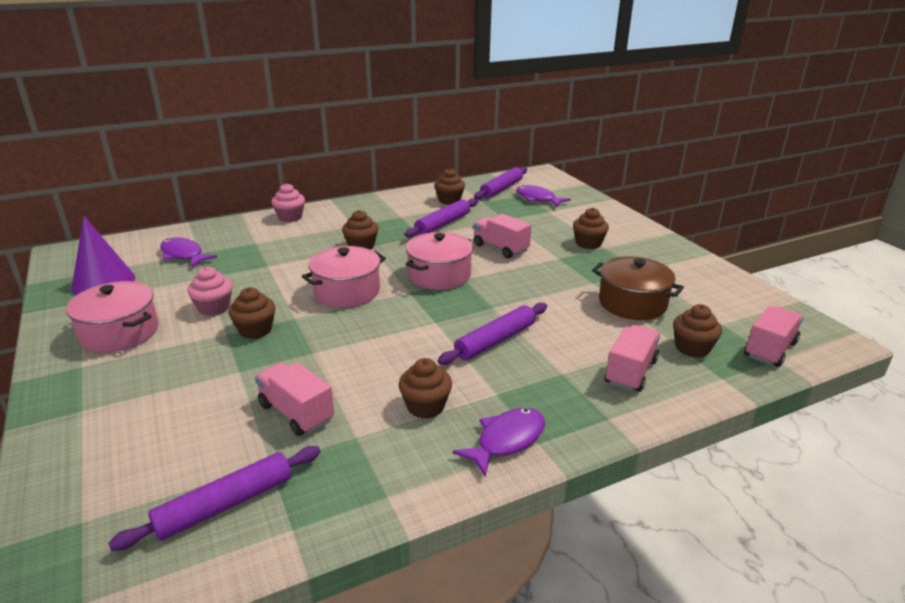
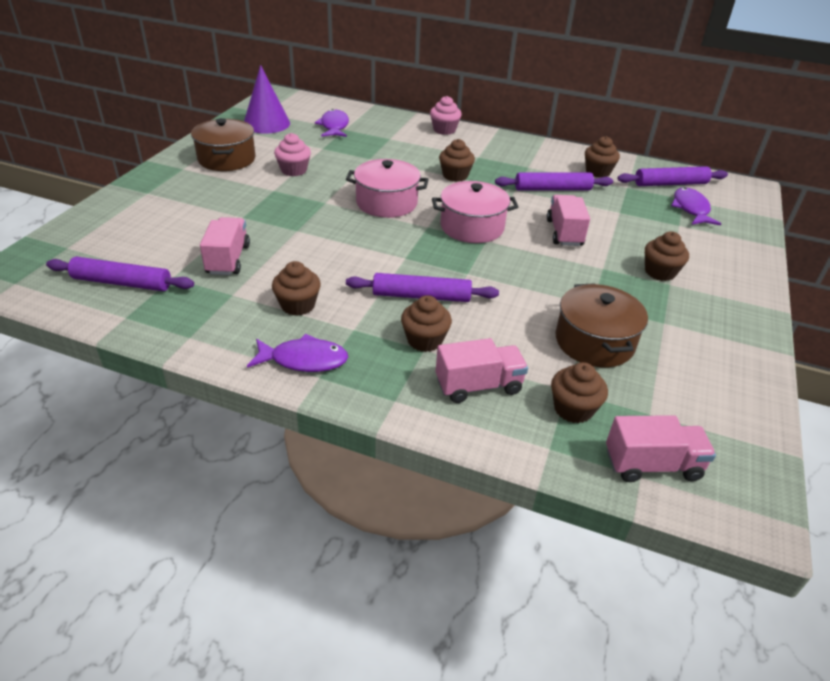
camera: 45 degrees right, 10 degrees up
(120, 333) = (226, 159): pink pot -> brown pot
(255, 330) = (291, 197): brown cupcake -> brown cupcake (424, 340)

